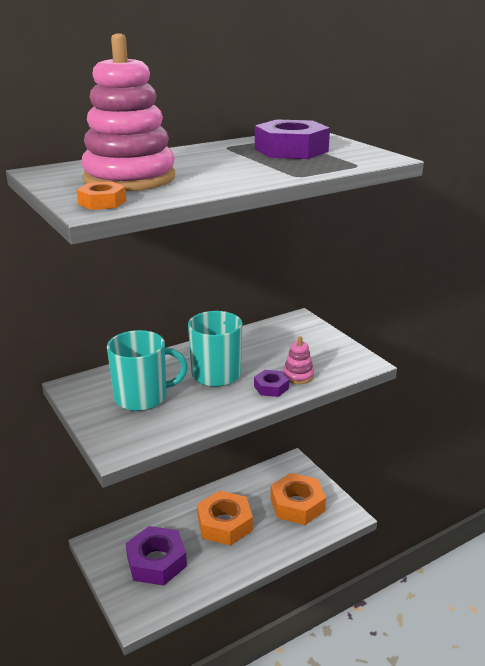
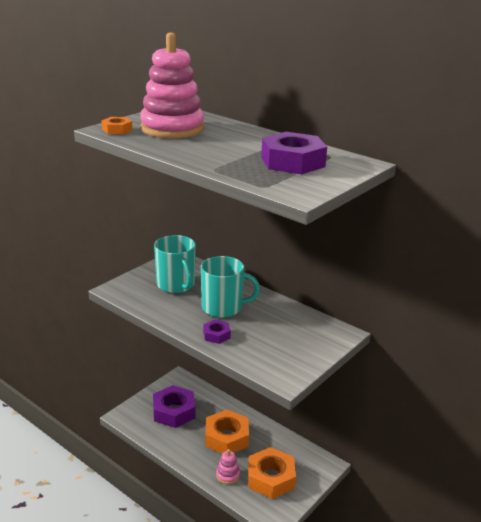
camera: 70 degrees right, 0 degrees up
(298, 376) = (241, 345): pink stacking toy -> pink stacking toy (228, 475)

